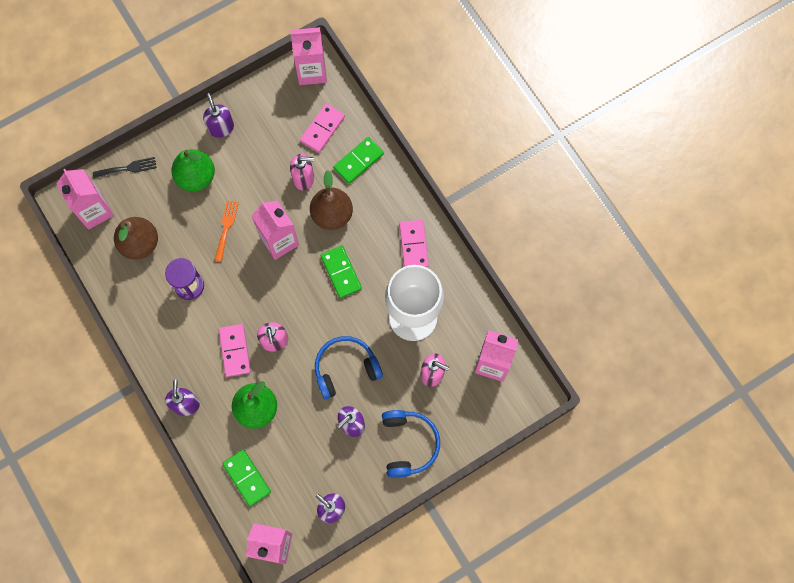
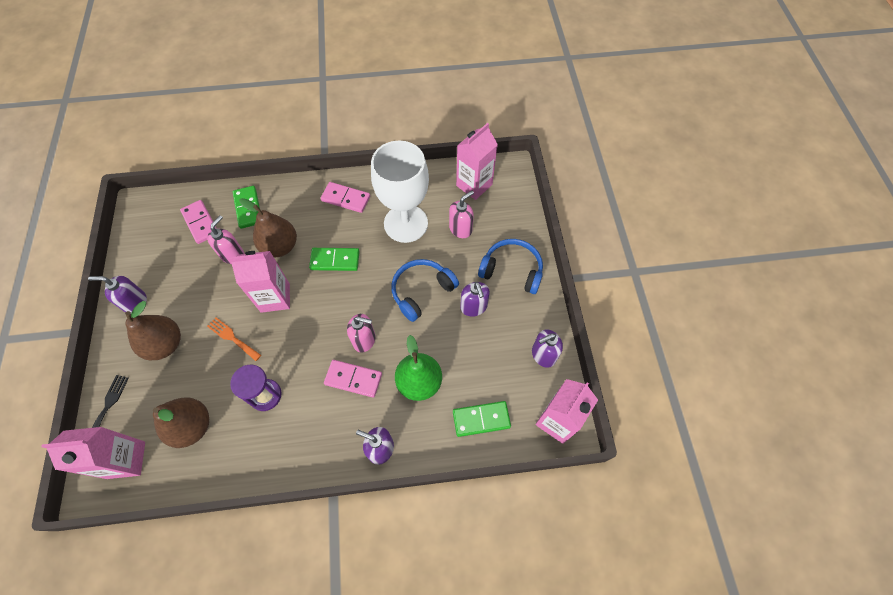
camera: 65 degrees left, 10 degrees down
(196, 177) = (165, 344): green pear -> brown pear
(311, 71) = (144, 210): pink carton -> none
(346, 369) = (422, 291): blue headphones -> blue headphones turned 45 degrees clockwise

